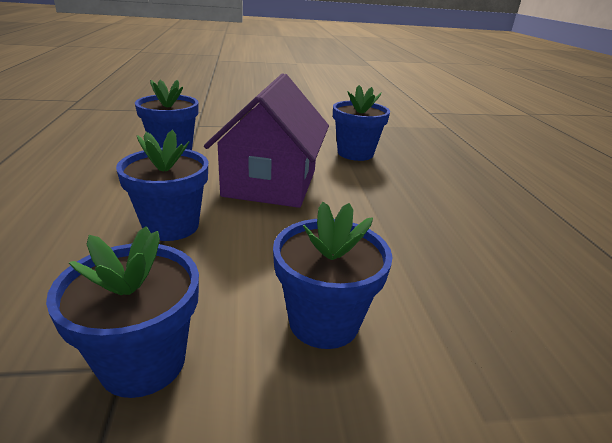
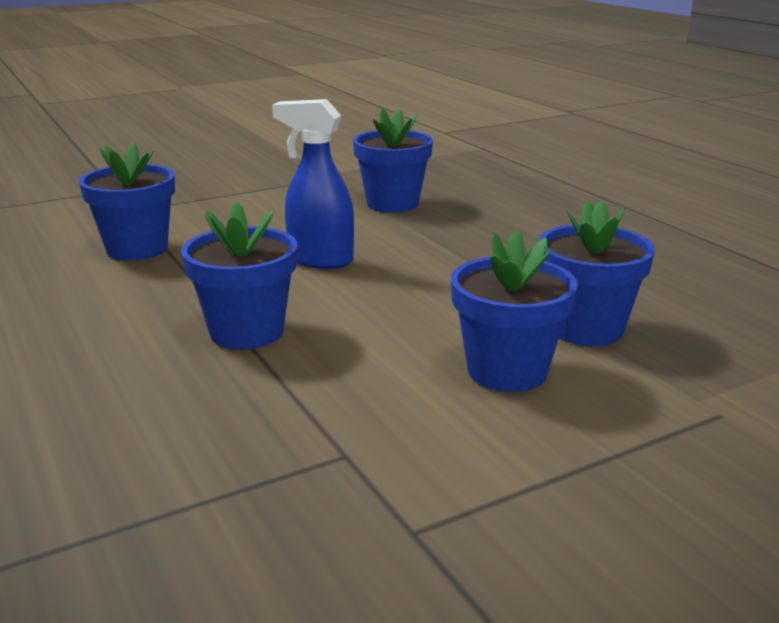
camera: 20 degrees left, 5 degrees down
(143, 362) = (362, 446): blue flower pot -> blue flower pot (586, 329)
(270, 183) = (319, 260): purple house -> blue spray bottle

